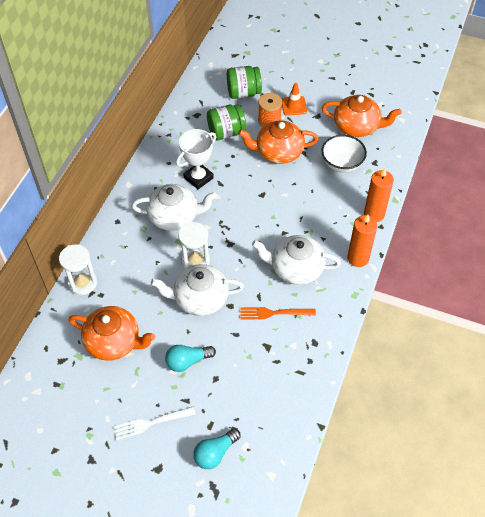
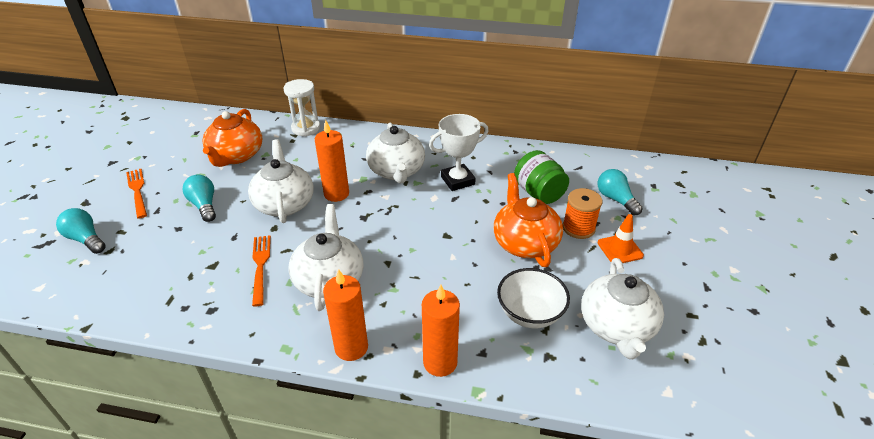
camera: 80 degrees right, 15 degrees down
(150, 423) = (137, 191): white fork -> orange fork
(195, 261) = (336, 194): white hourglass -> orange candle
(198, 178) = (457, 180): white trophy -> white trophy turned 60 degrees counterclockwise
(243, 93) = (615, 199): green jar -> turquoise light bulb
(357, 127) = (617, 327): orange teapot -> white teapot

